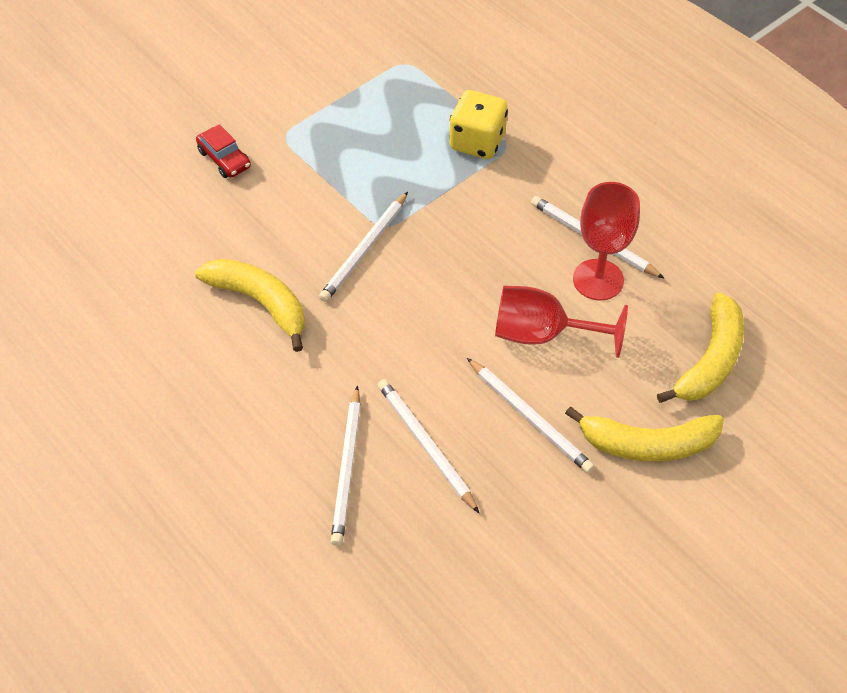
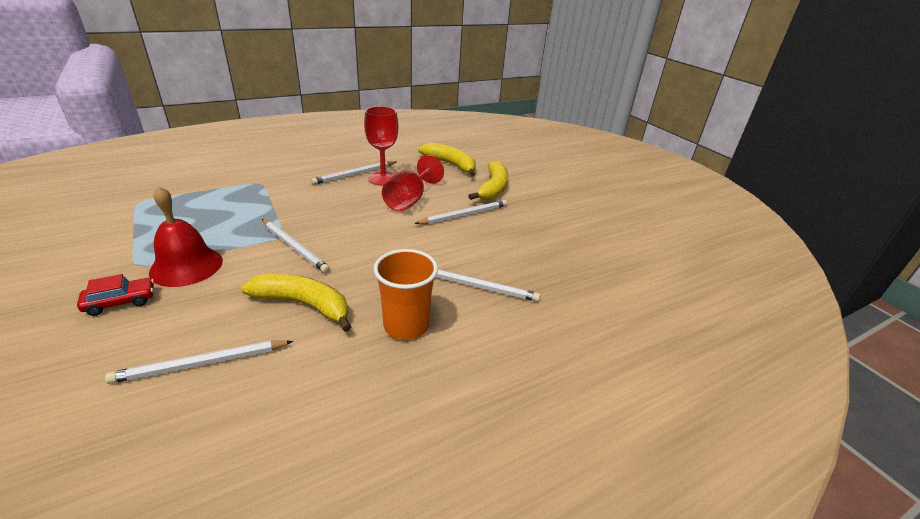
camera: 80 degrees left, 20 degrees down
(250, 408) = (406, 326): none -> orange cup
(260, 303) = (304, 305): yellow banana -> yellow banana turned 60 degrees clockwise
(295, 174) = (186, 266): none -> red bell
(425, 445) = (470, 252): white pencil -> white pencil (202, 364)
(477, 142) = (245, 191): yellow dice -> none

